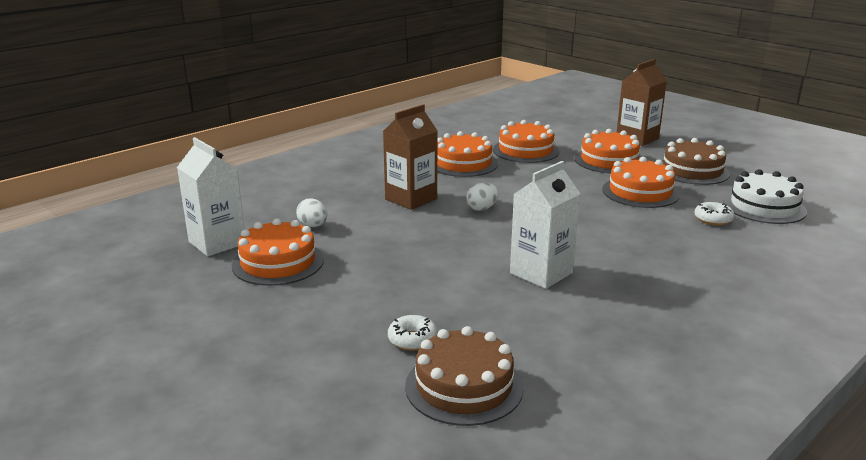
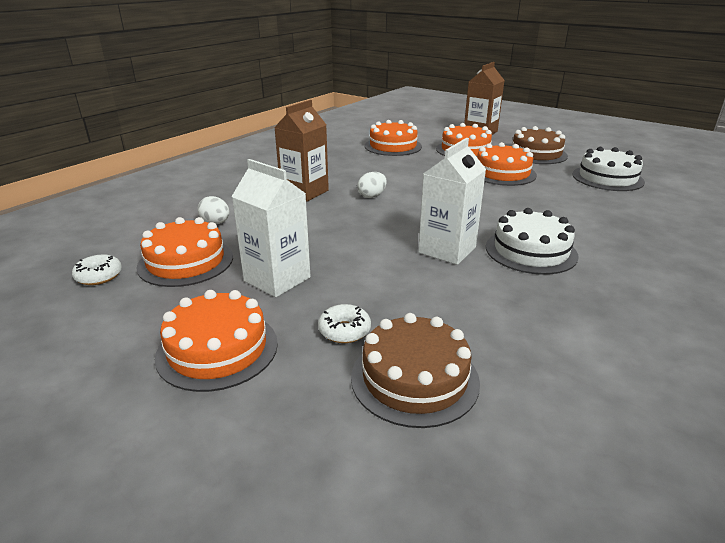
camera: 10 degrees left, 5 degrees up
(217, 243) = (119, 247): white carton -> white carton (277, 279)
(463, 163) = (342, 159): orange cake -> orange cake (217, 349)
(630, 282) = (531, 251): none -> white cake
(713, 219) = (573, 191): white donut -> white donut (99, 276)

